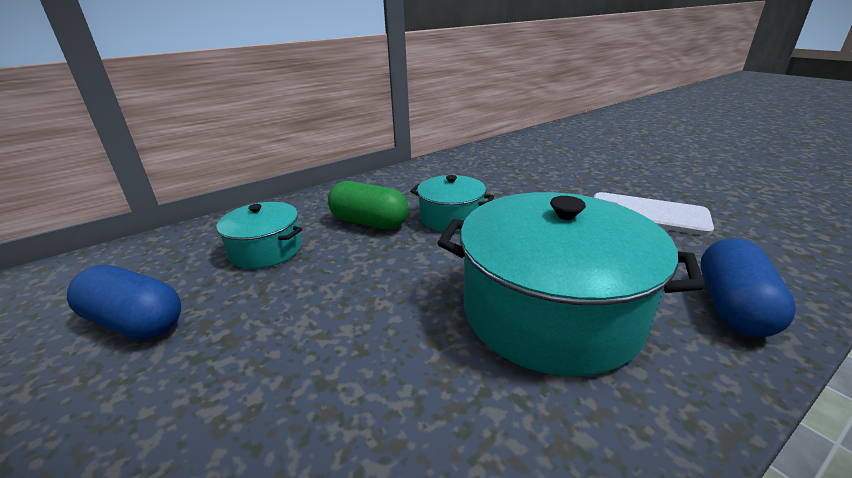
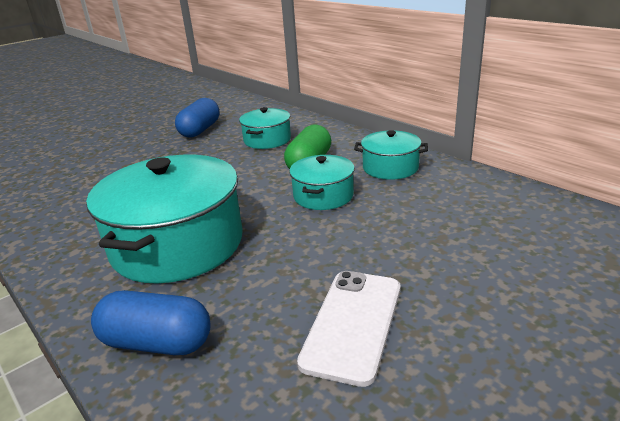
camera: 85 degrees right, 0 degrees up
(406, 185) = (390, 167): none -> turquoise pot

